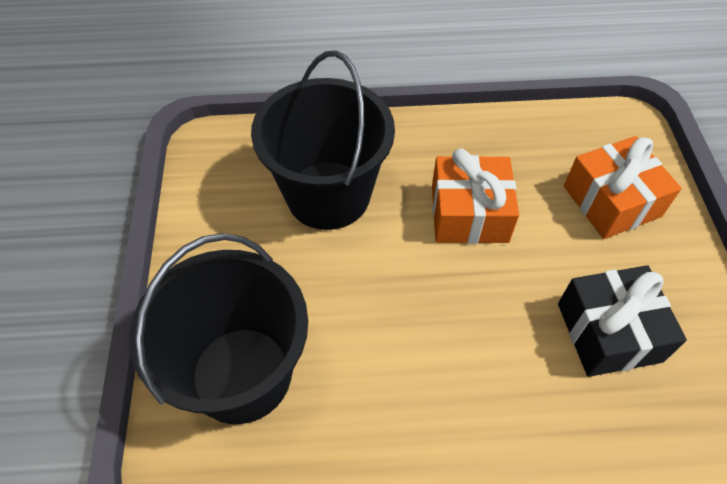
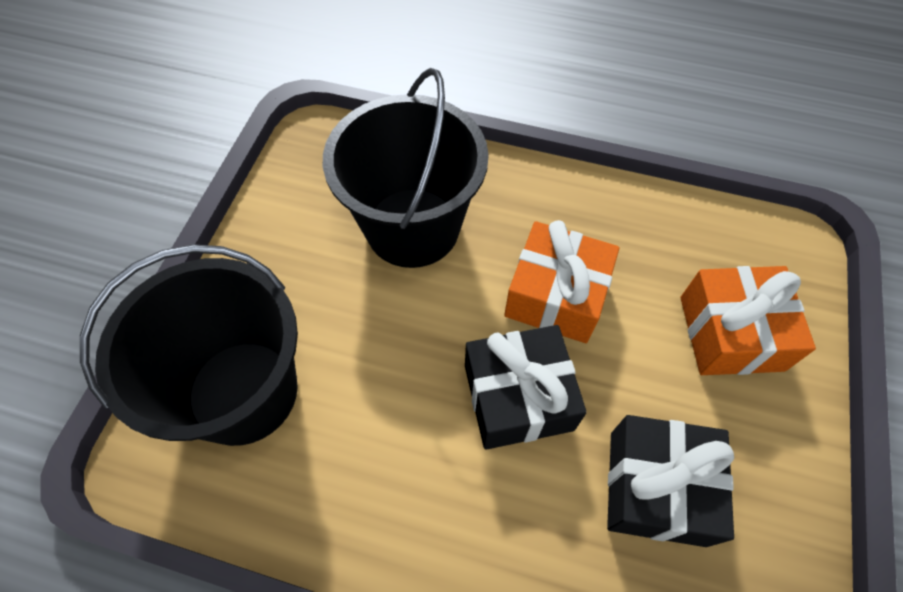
camera: 20 degrees right, 5 degrees up
(474, 301) = (518, 397): none -> black gift

